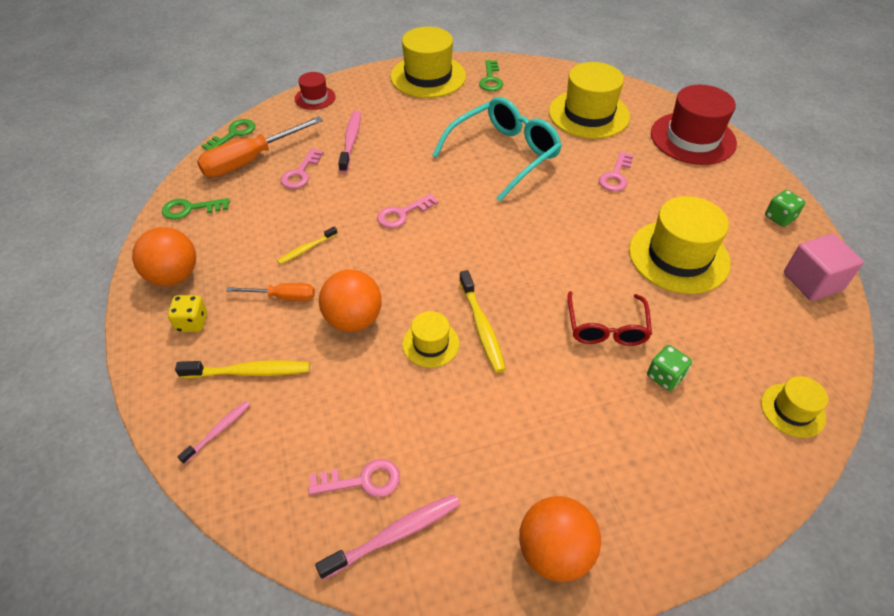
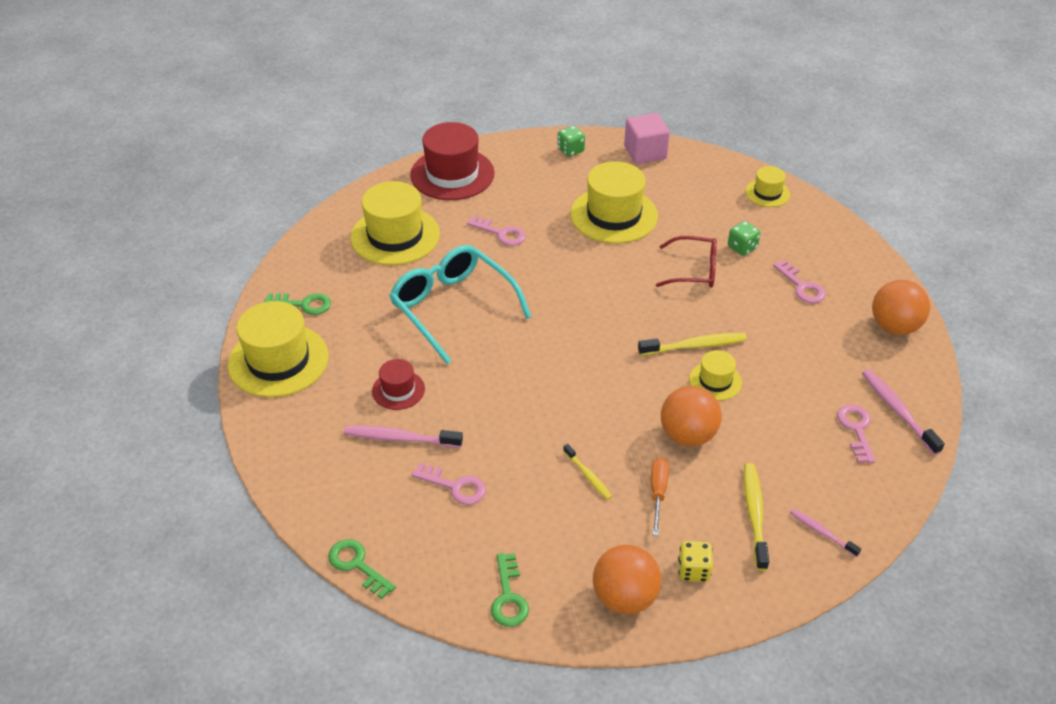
camera: 85 degrees left, 5 degrees down
(250, 160) = (419, 541): orange screwdriver -> none
(315, 98) = (293, 477): red hat -> red hat (398, 390)
(403, 214) = (539, 394): pink key -> pink key (802, 286)

